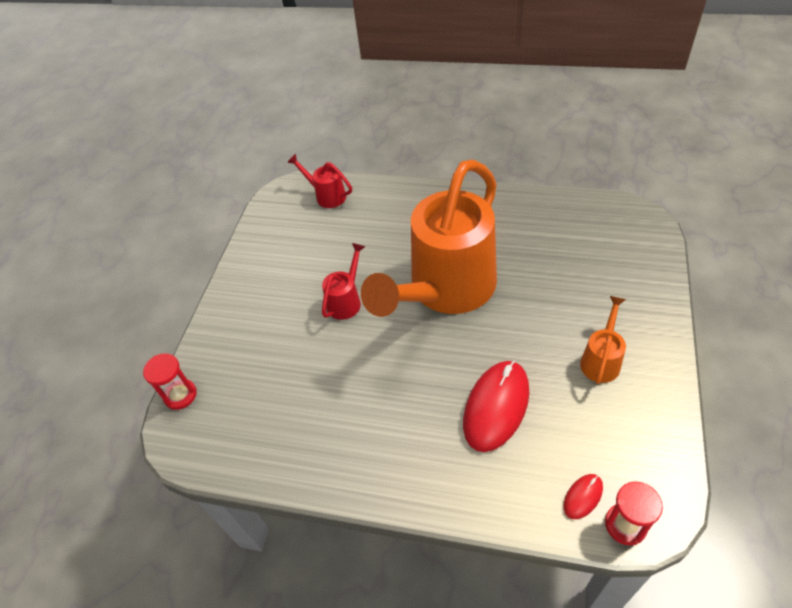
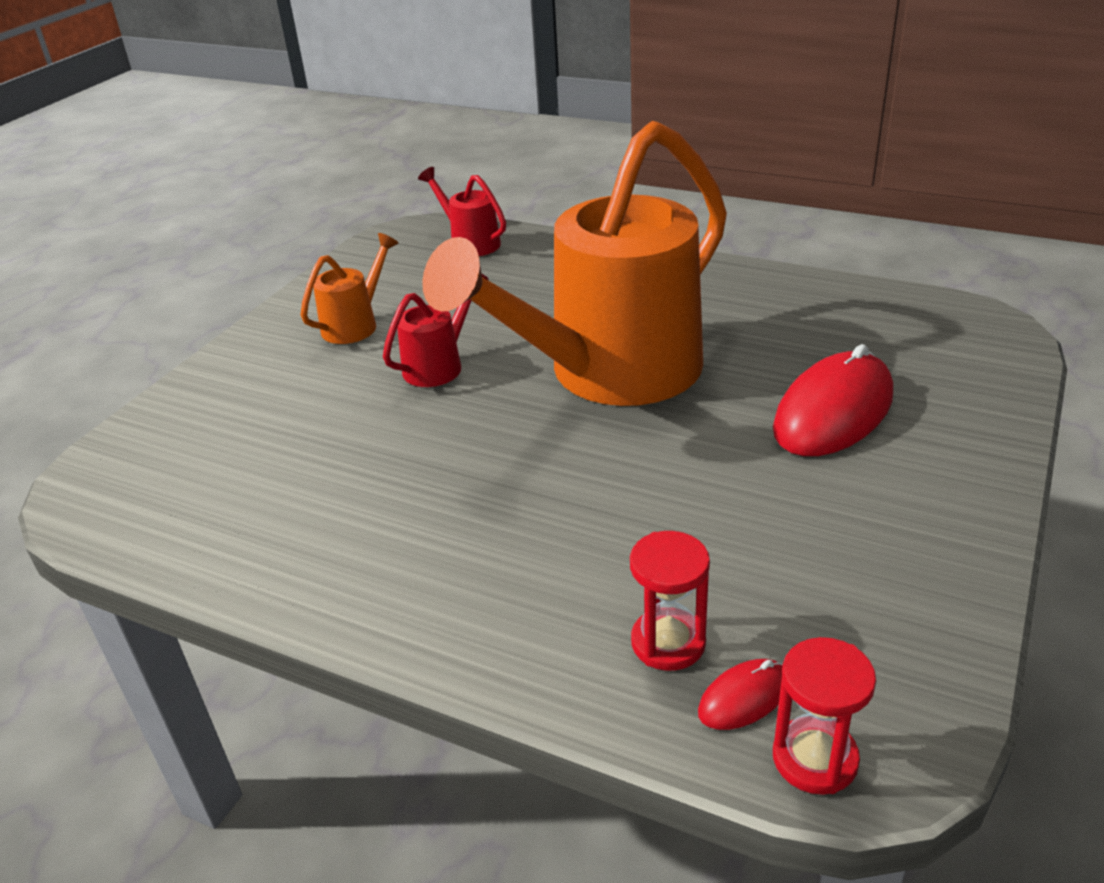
camera: 10 degrees right, 15 degrees down
(180, 395) = (120, 442): red hourglass -> red hourglass (668, 642)
(496, 407) = (631, 537): red mouse -> red mouse (833, 412)
(601, 360) = (851, 502): orange watering can -> orange watering can (355, 324)

